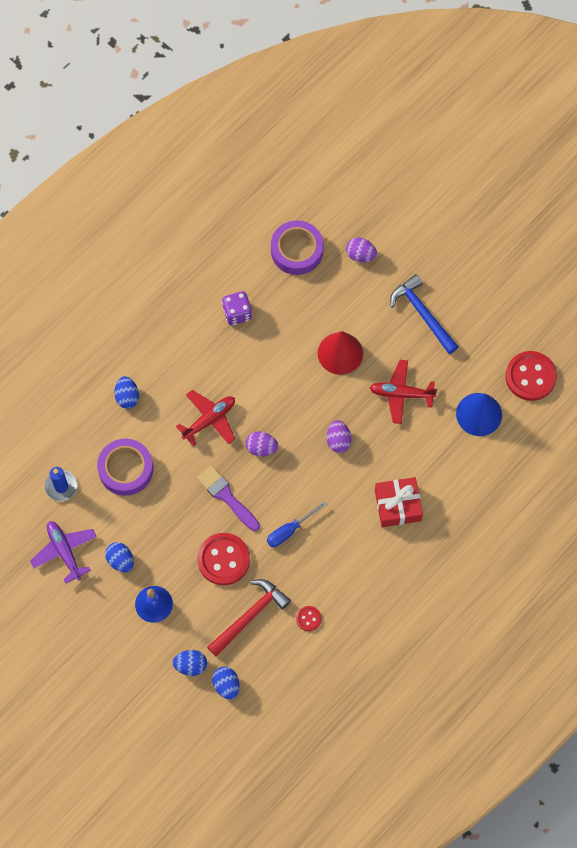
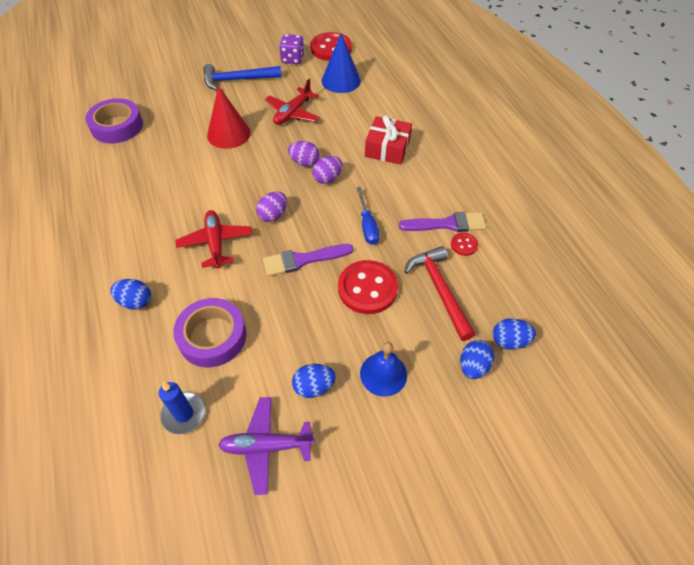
camera: 65 degrees left, 15 degrees down
(237, 313) = (133, 183): purple dice -> purple dice (292, 59)
(326, 596) = (447, 224): none -> purple brush
(360, 255) = (158, 94): purple egg -> purple egg (327, 178)

